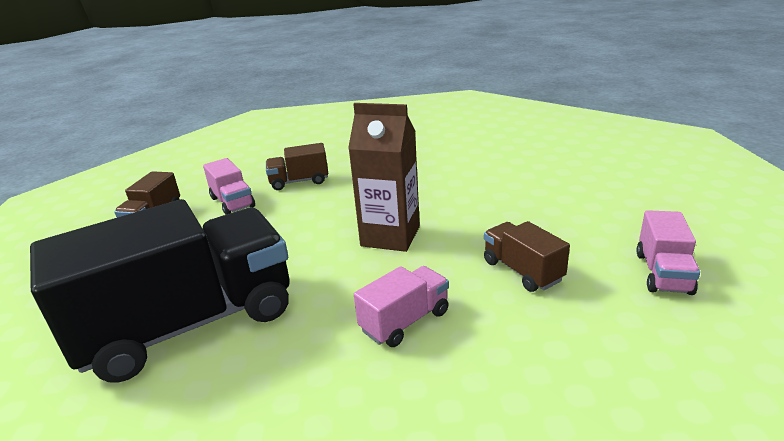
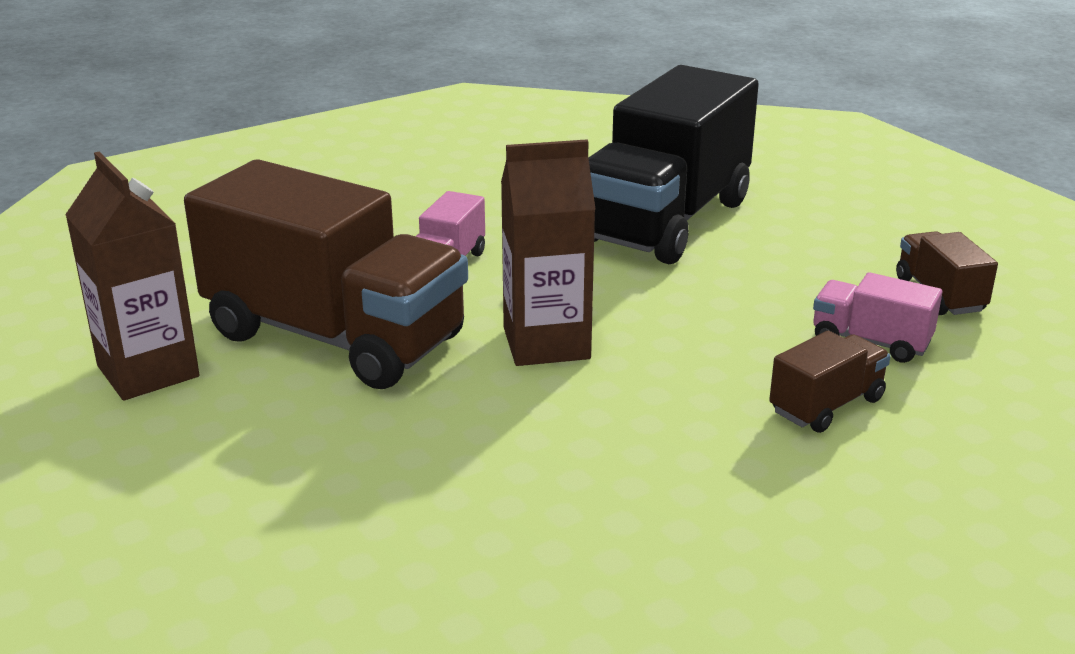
camera: 150 degrees right, 0 degrees up
(522, 271) = (335, 337): brown truck -> brown truck, size x2.30
(663, 273) = (148, 371): pink truck -> brown carton

